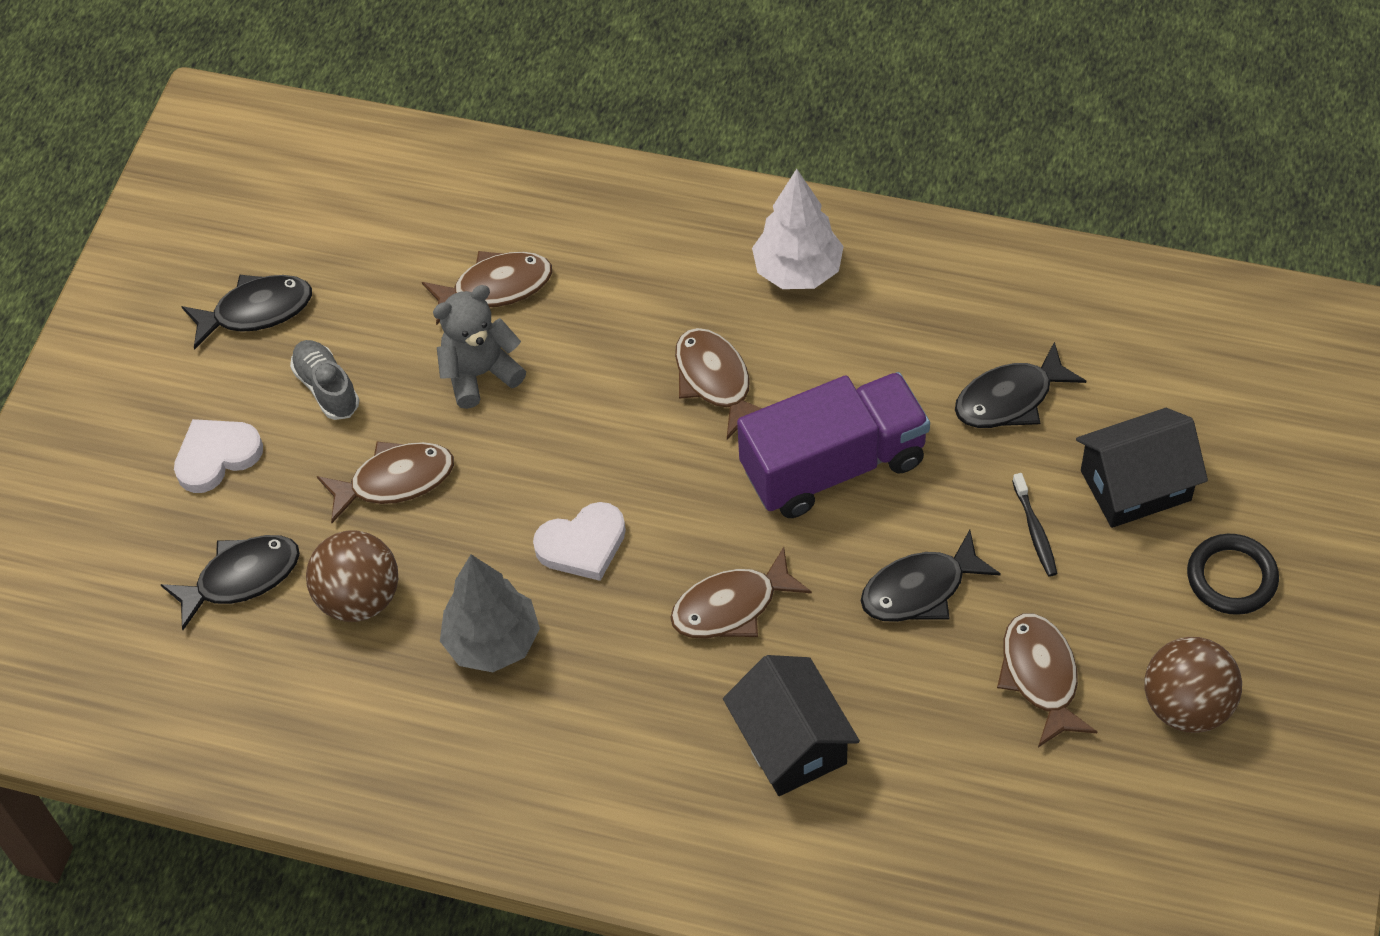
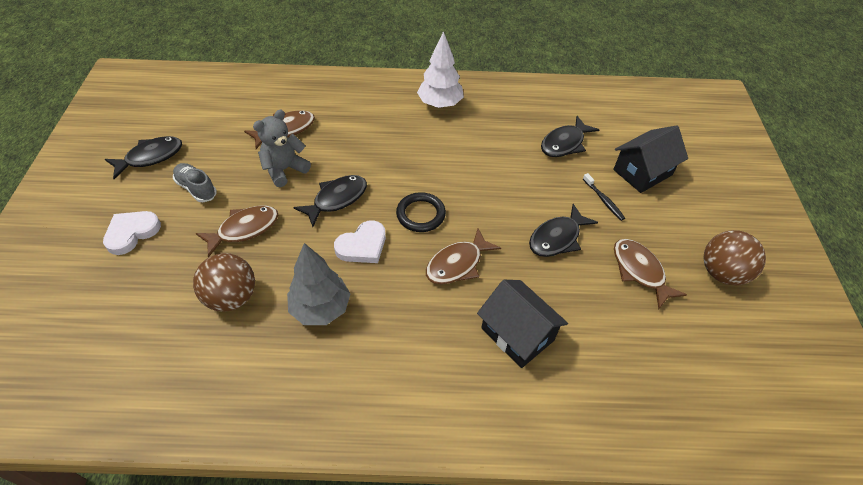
camera: 20 degrees left, 5 degrees down
(241, 578) = (153, 298): black fish -> black fish (336, 199)
(715, 381) = (413, 156): brown fish -> none
(833, 465) = (488, 185): purple truck -> none
(1231, 577) = (710, 206): black ring -> black ring (420, 214)

